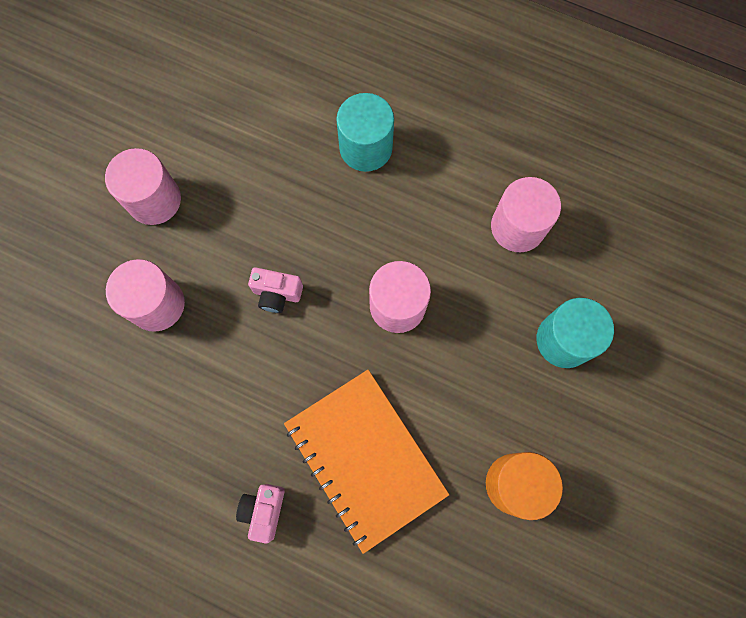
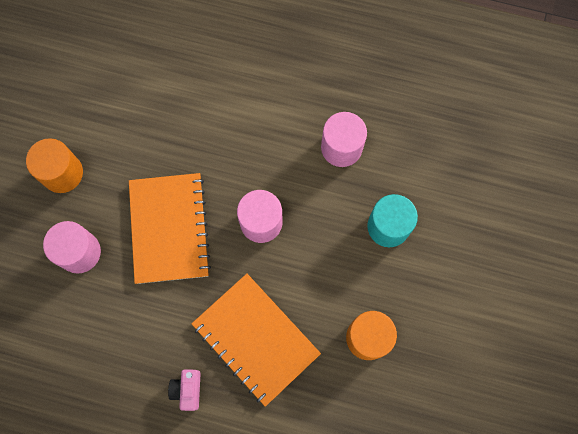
camera: 10 degrees left, 0 degrees up
(154, 200) = (62, 173): pink cylinder -> orange cylinder
(277, 294) = (169, 229): pink camera -> orange notebook
(365, 148) = (217, 106): turquoise cylinder -> none

